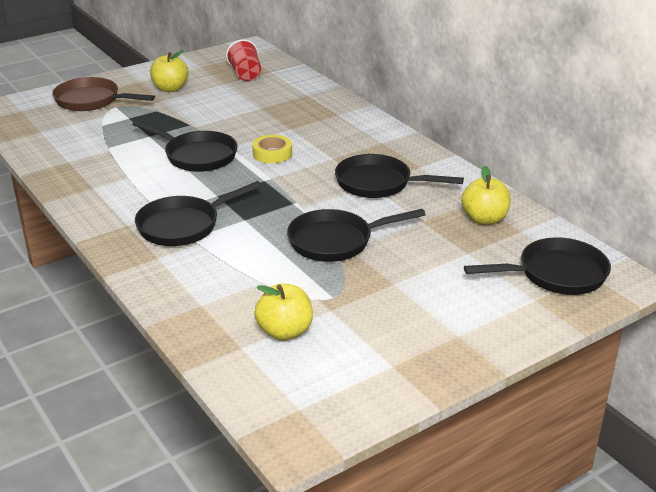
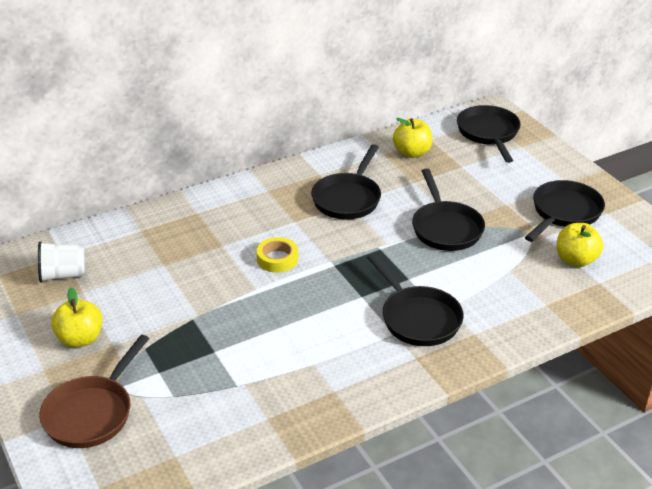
camera: 85 degrees left, 5 degrees up
(197, 156) = (272, 312): black pan -> black pan (564, 213)
(245, 74) = (63, 275): red cup -> white cup

